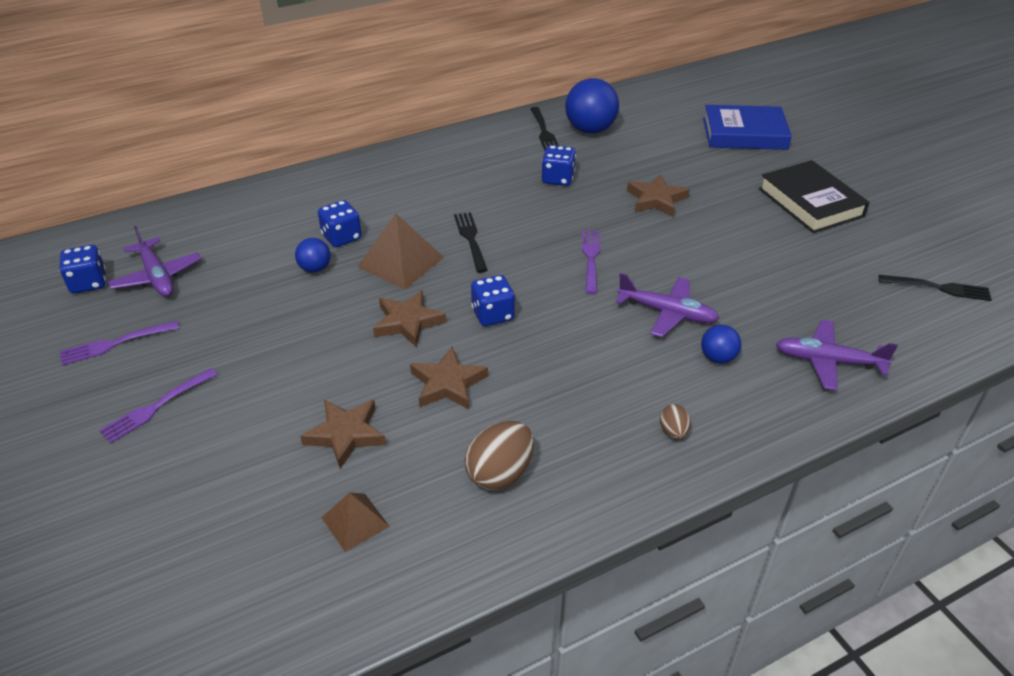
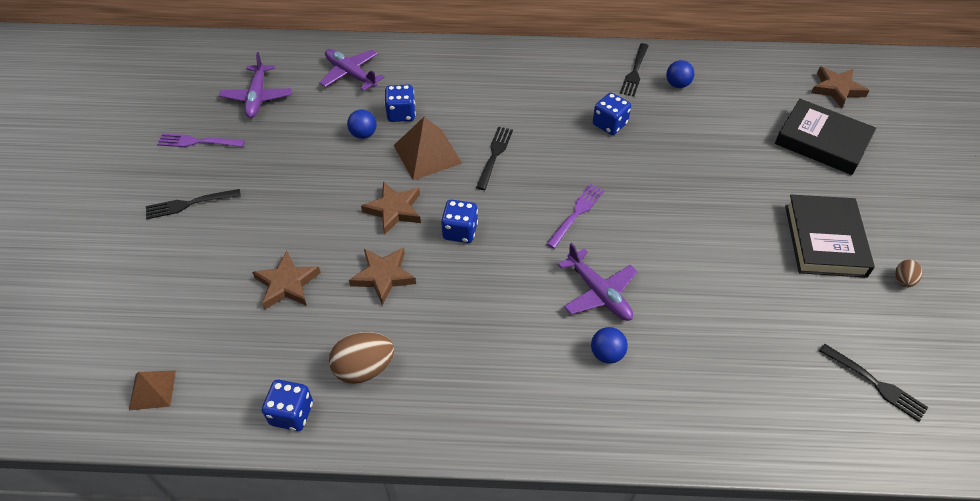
camera: 30 degrees right, 10 degrees up
(88, 283) = (213, 85): blue dice -> blue dice (292, 413)
(157, 406) = (190, 204): purple fork -> black fork
(355, 522) = (245, 355): brown pyramid -> brown pyramid (152, 390)
(590, 130) = (677, 84): blue ball -> blue ball, size x0.53
(656, 199) = (679, 179): brown star -> brown star (836, 89)
(673, 432) = (516, 401): brown egg -> brown egg (903, 280)
(744, 134) = (822, 141): blue book -> black book
(828, 361) = (701, 404): purple plane -> purple plane (351, 74)

